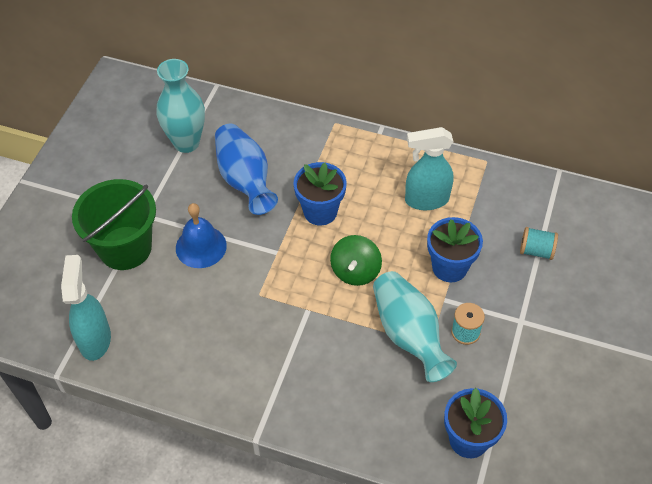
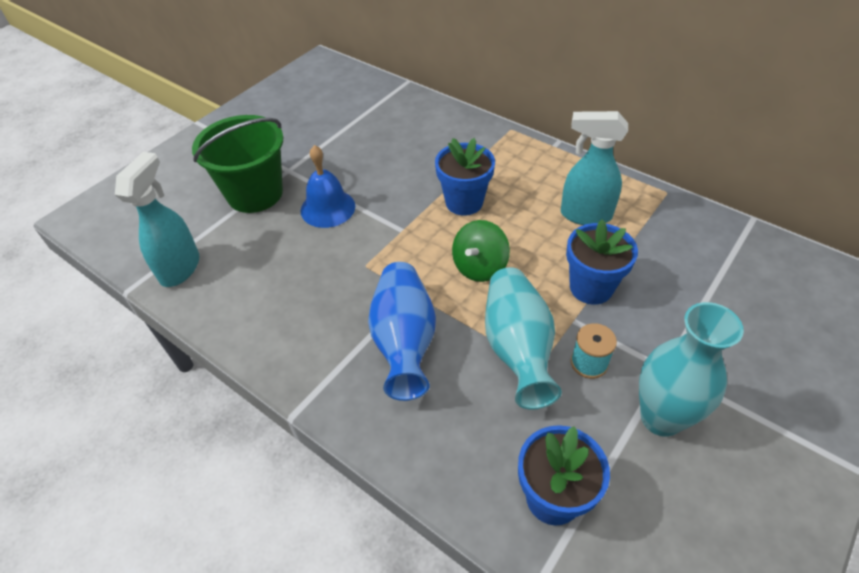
camera: 20 degrees right, 5 degrees down
(186, 143) = (358, 119): turquoise vase -> turquoise vase (661, 418)
(245, 180) = (399, 160): blue vase -> blue vase (404, 341)
(536, 251) = (705, 294): turquoise spool -> none

